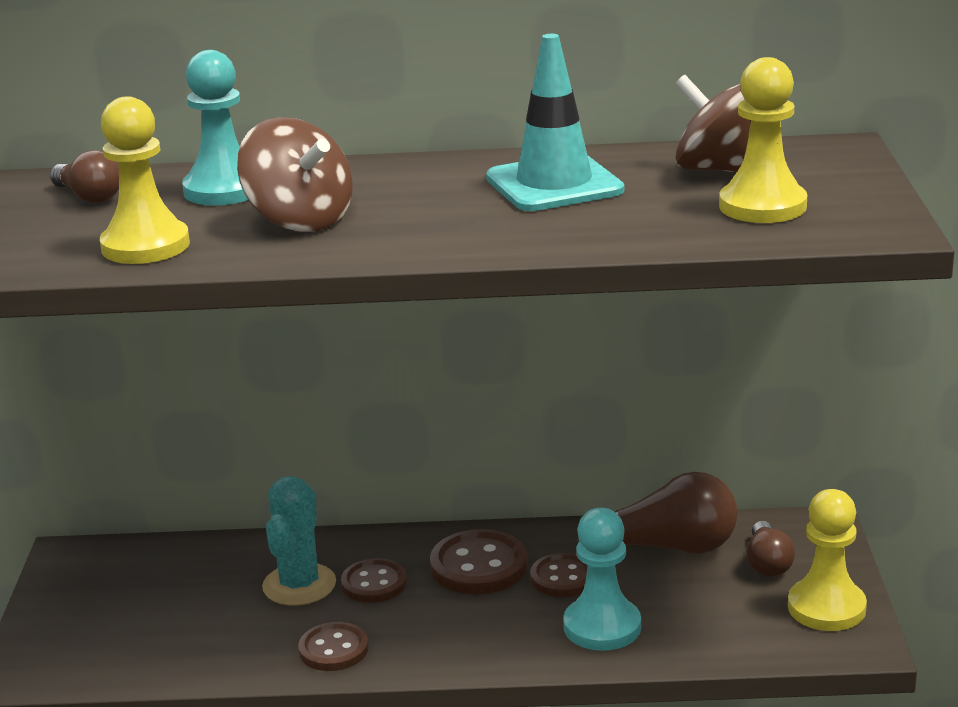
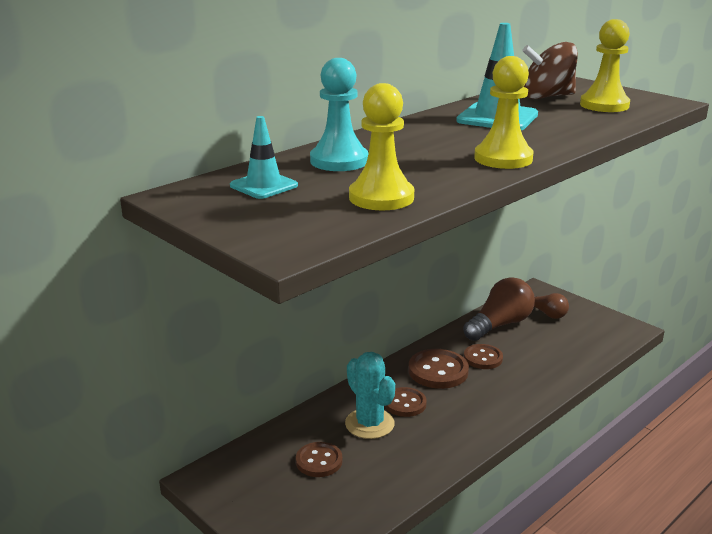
camera: 45 degrees left, 0 degrees up
(89, 197) = (263, 186): brown light bulb -> turquoise traffic cone
(299, 220) = (427, 162): brown spinning top -> none
(333, 649) = (444, 445): brown button -> brown button (319, 461)
(602, 627) = (536, 371): turquoise pawn -> none
(826, 608) = (597, 321): yellow pawn -> yellow pawn (503, 158)

